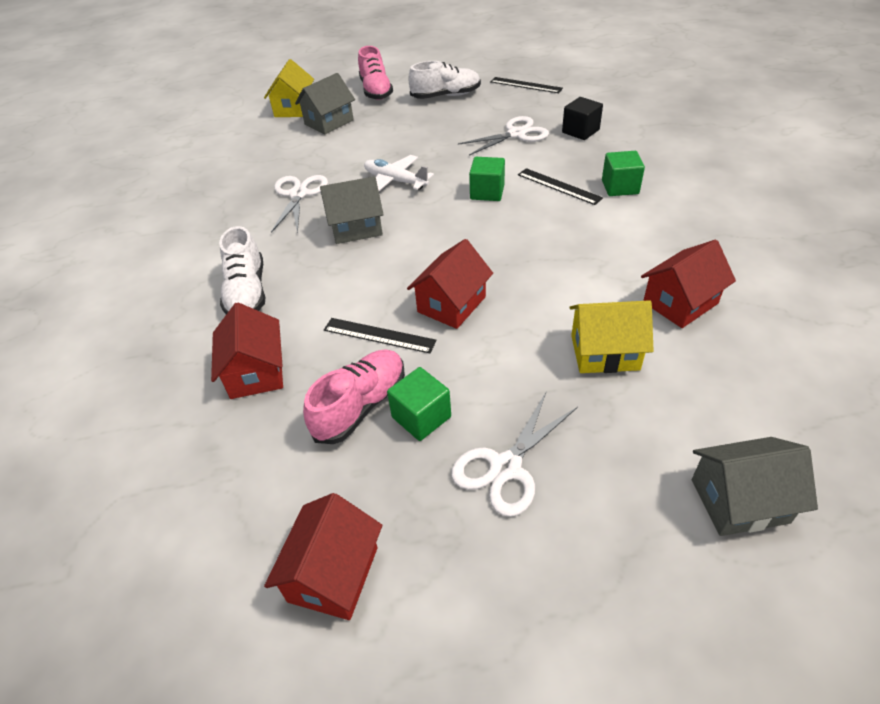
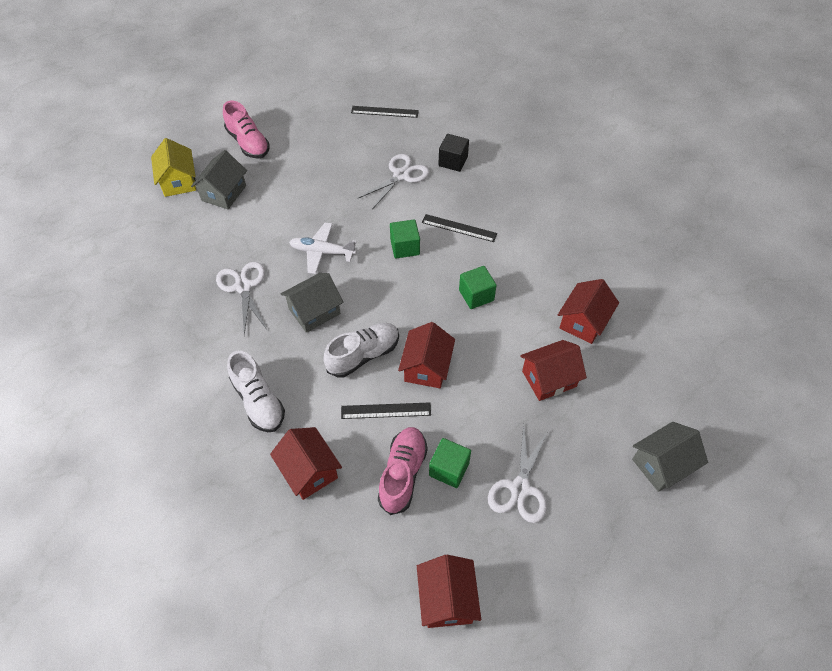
camera: 25 degrees left, 10 degrees up
(446, 96) = (318, 138): white shoe -> white shoe (363, 355)
(604, 352) = (549, 379): yellow house -> red house
(620, 187) = (505, 218): green cube -> green cube (476, 295)

